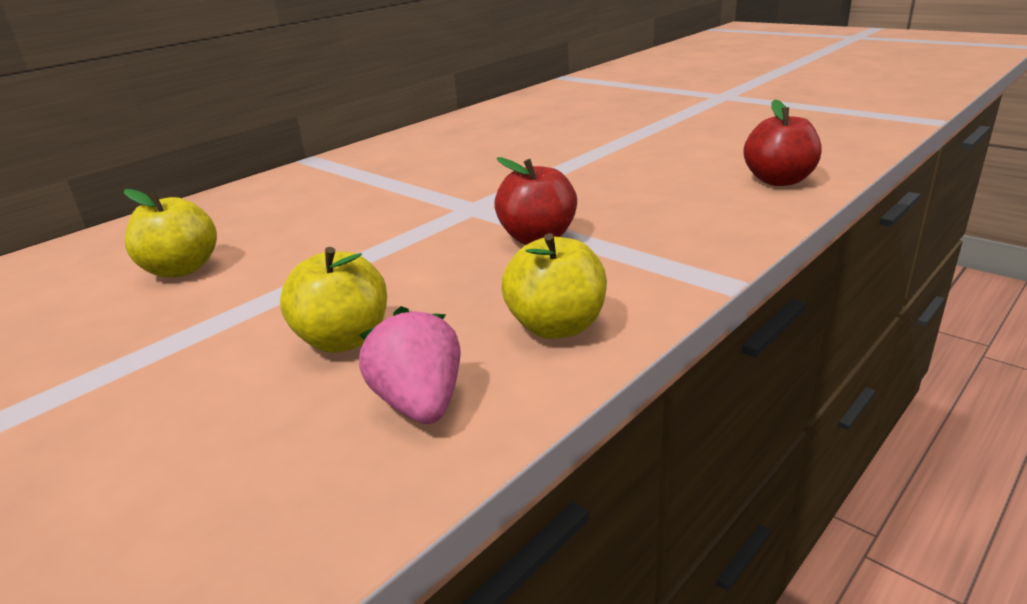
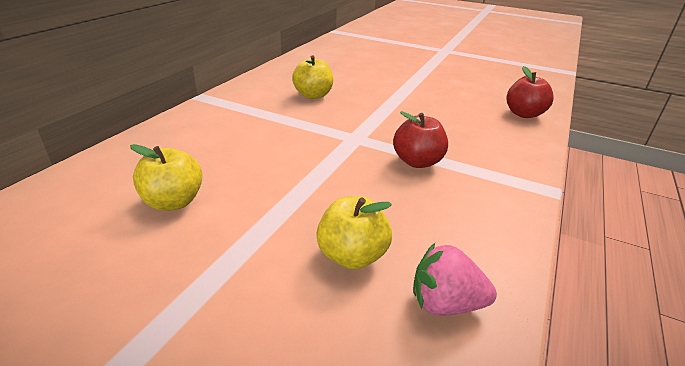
camera: 20 degrees left, 5 degrees up
(420, 403) = (445, 303): pink strawberry -> pink strawberry turned 45 degrees counterclockwise
(556, 326) = (482, 231): yellow apple -> yellow apple (313, 95)

